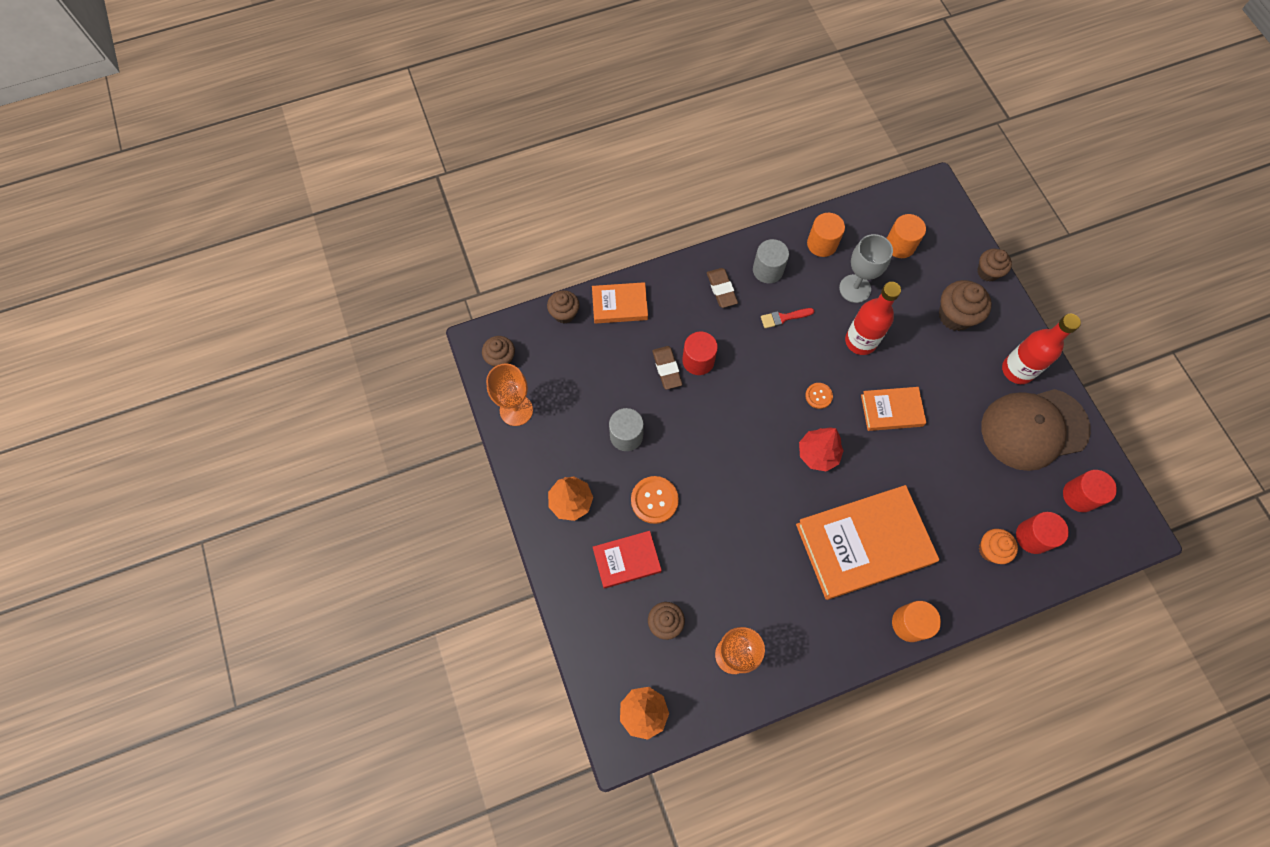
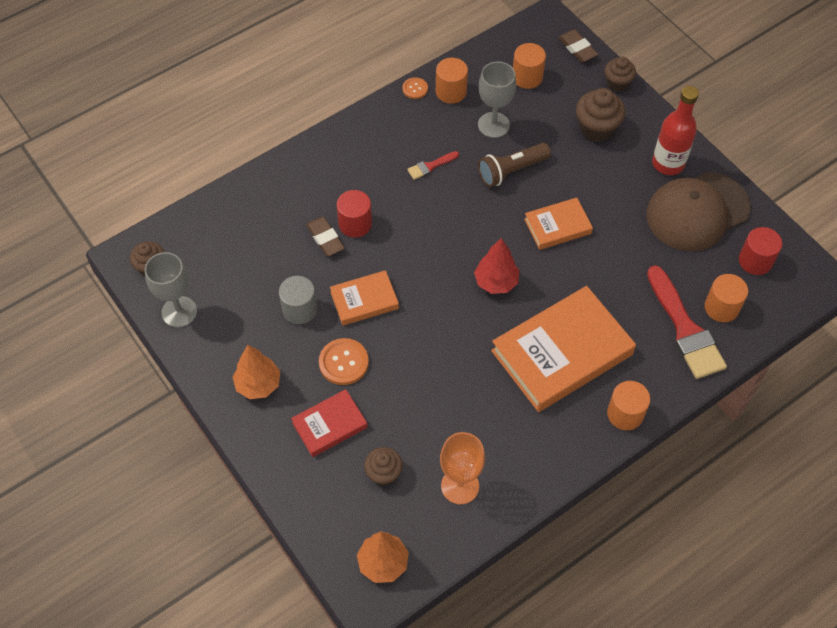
camera: 15 degrees left, 10 degrees down
(516, 410) = (179, 312): orange goblet -> grey goblet
(564, 313) = (207, 210): brown cupcake -> none
(619, 305) = (262, 190): orange book -> orange book (364, 300)
(721, 289) = (362, 154): brown eraser -> brown eraser (577, 48)
(768, 270) = (403, 126): grey cylinder -> none
(818, 396) = (483, 229): orange button -> orange button (415, 89)
(860, 341) = (511, 171): red bottle -> brown flashlight
(990, 550) = (685, 329): orange cupcake -> red brush
(1032, 537) = (721, 307): red cylinder -> orange cylinder

